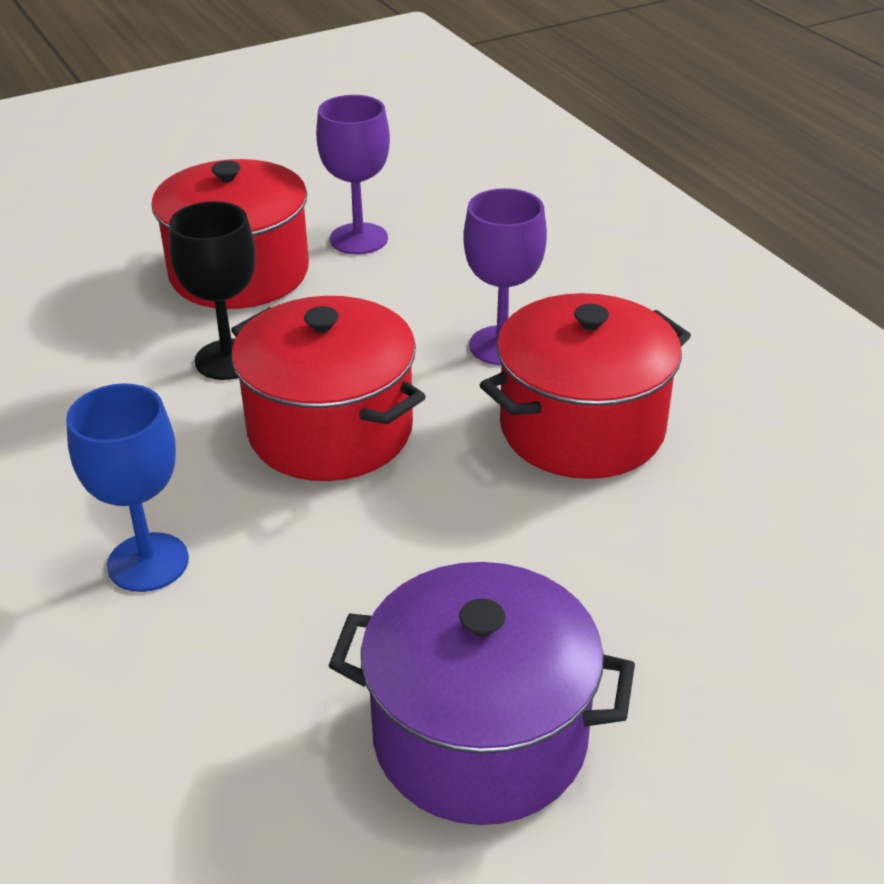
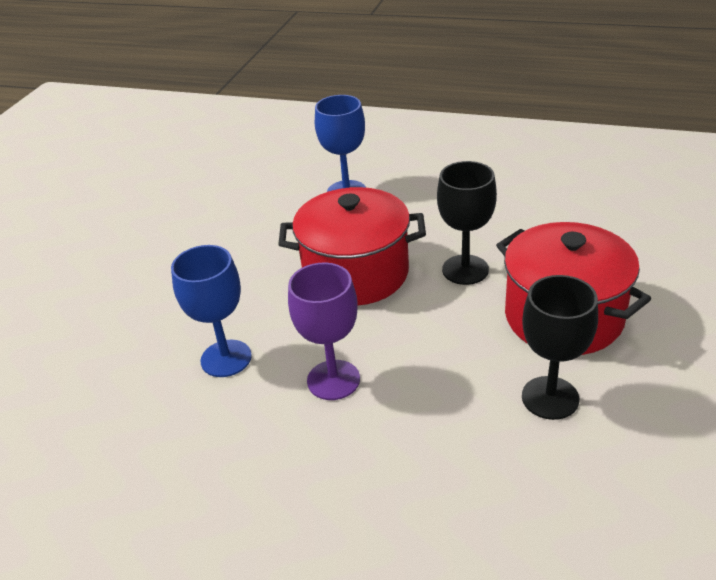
camera: 140 degrees right, 0 degrees up
(358, 239) = (550, 398): purple goblet -> black goblet
(480, 737) = (152, 223): purple pot -> none
(582, 428) = (226, 358): red pot -> blue goblet

